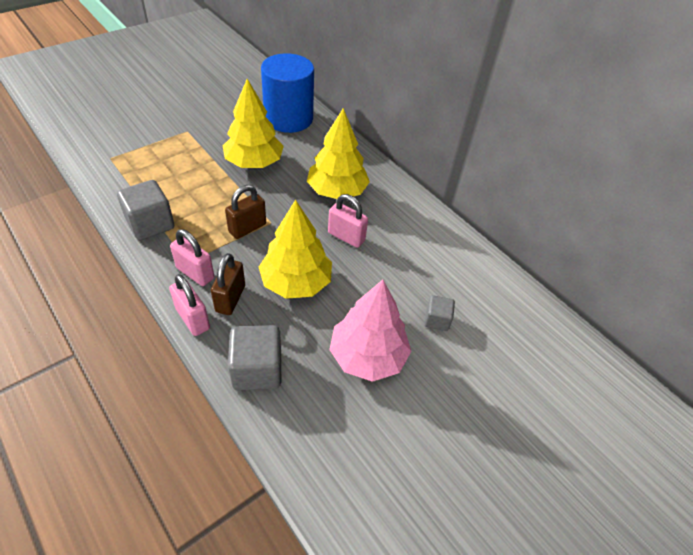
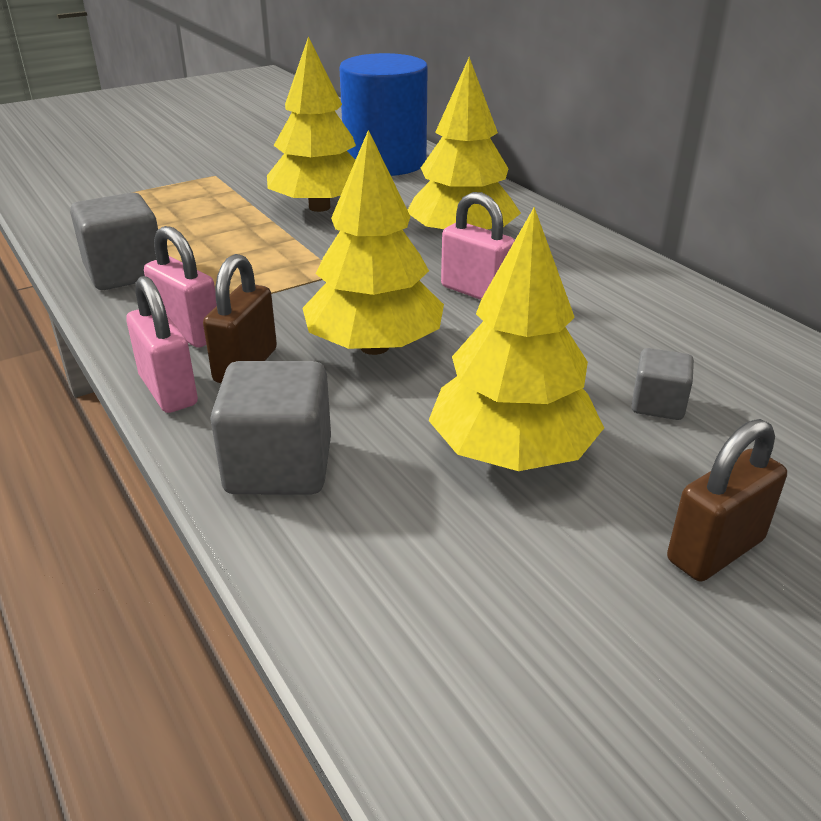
camera: 10 degrees right, 15 degrees down
(247, 228) = (294, 279): brown padlock -> brown padlock (715, 550)
(368, 356) = (512, 453): pink tree -> yellow tree

